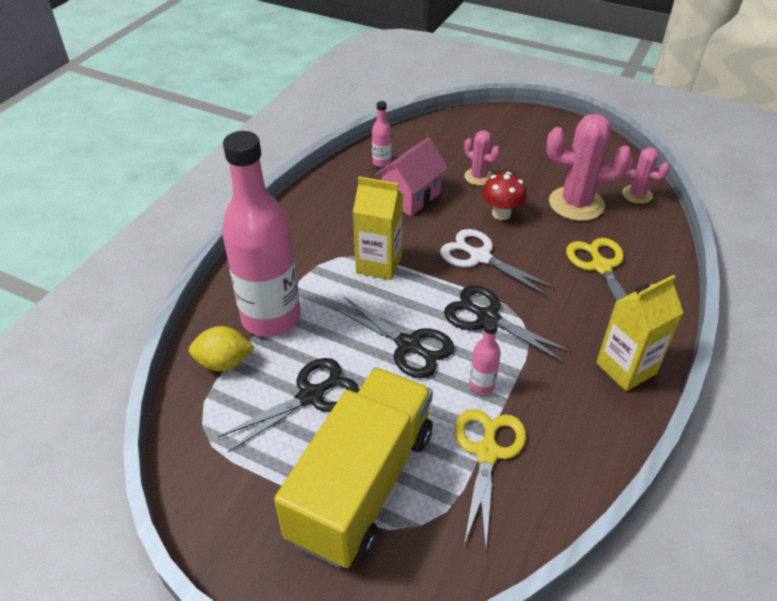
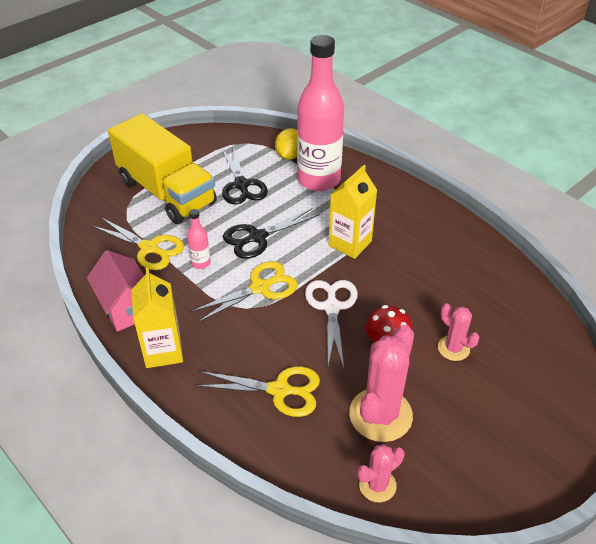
camera: 110 degrees right, 0 degrees up
(382, 162) = (498, 281): pink bottle -> none
(411, 197) = (434, 287): pink house -> pink house (126, 308)
(478, 177) = (453, 348): pink cactus -> pink cactus turned 75 degrees clockwise
(480, 257) = (332, 307): white scissors -> white scissors turned 60 degrees counterclockwise
(487, 317) = (260, 288): black scissors -> yellow scissors

